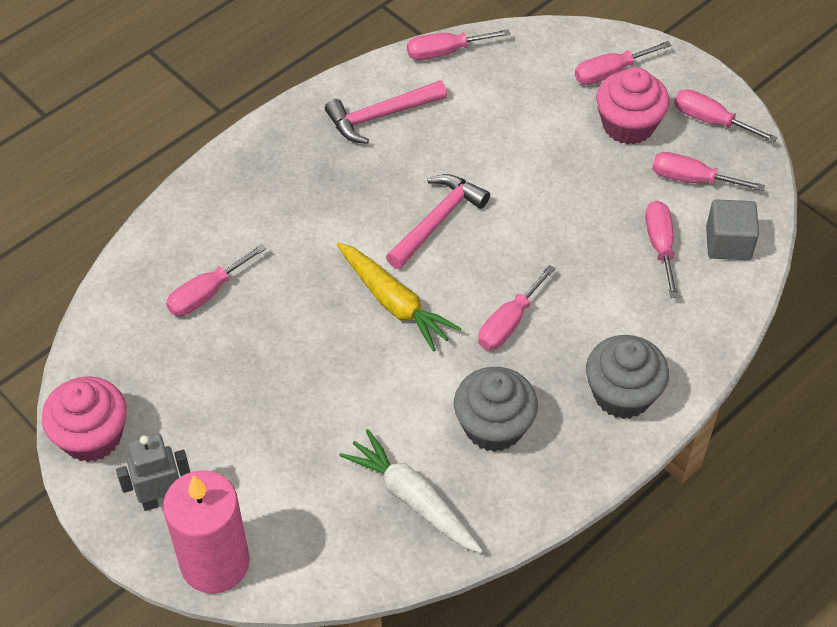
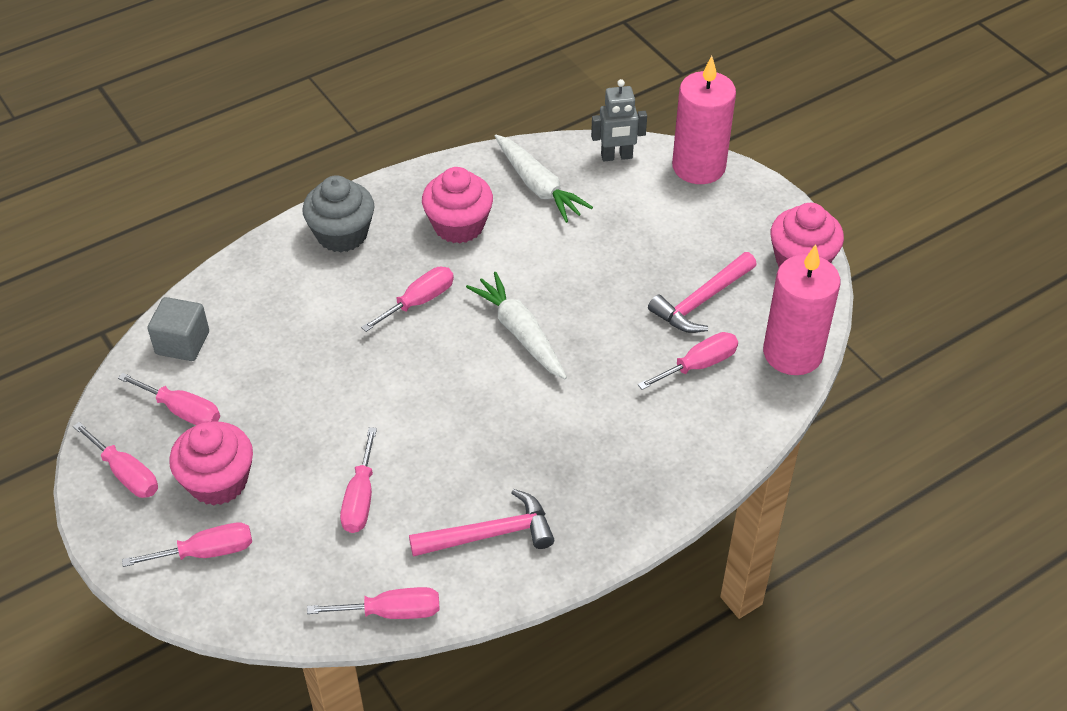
camera: 170 degrees left, 5 degrees down
(109, 320) = (792, 353): none -> pink candle
(161, 499) = (740, 211): grey robot -> grey robot (616, 156)
(394, 302) = (520, 333): yellow carrot -> white carrot
(437, 220) = (458, 405): pink hammer -> pink hammer (701, 301)
(494, 426) = (458, 225): grey cupcake -> pink cupcake
(660, 246) = (248, 349): pink screwdriver -> pink screwdriver (360, 498)

